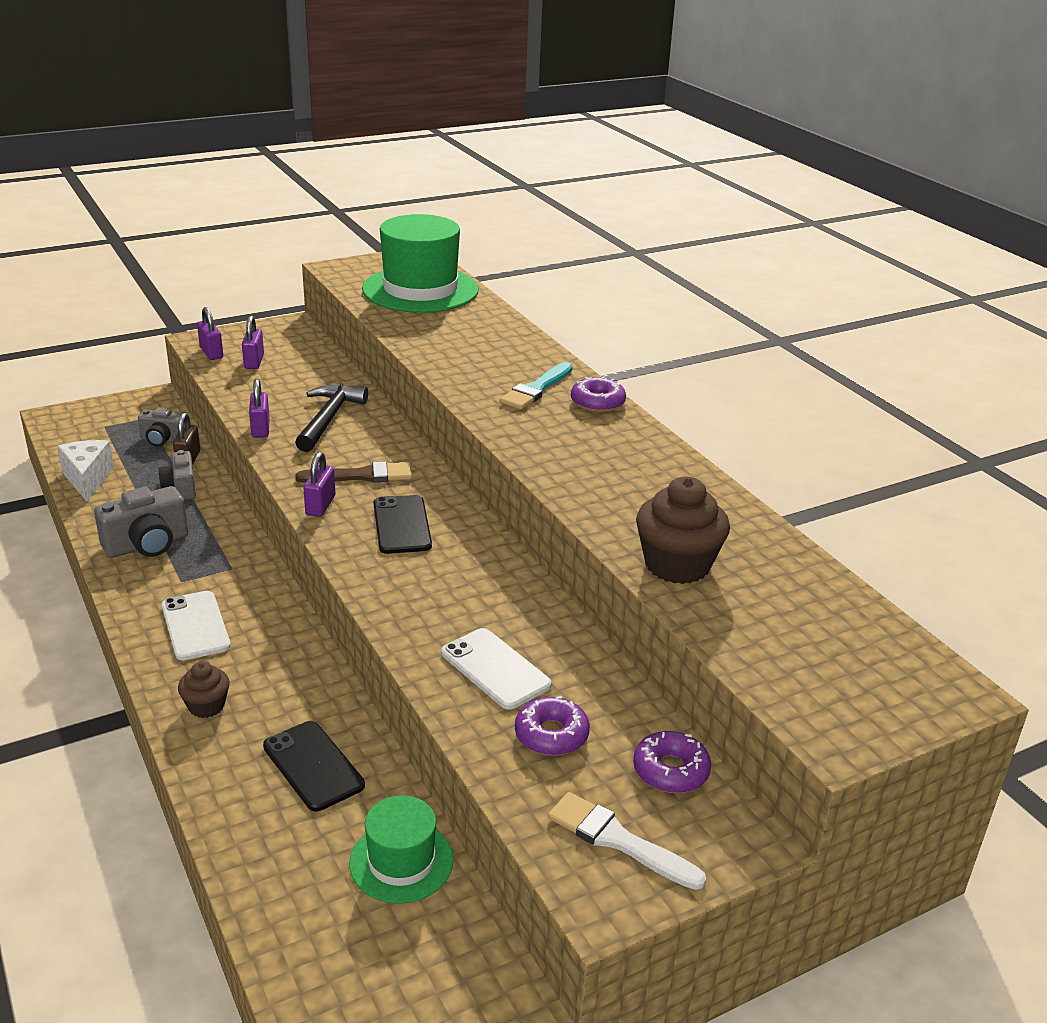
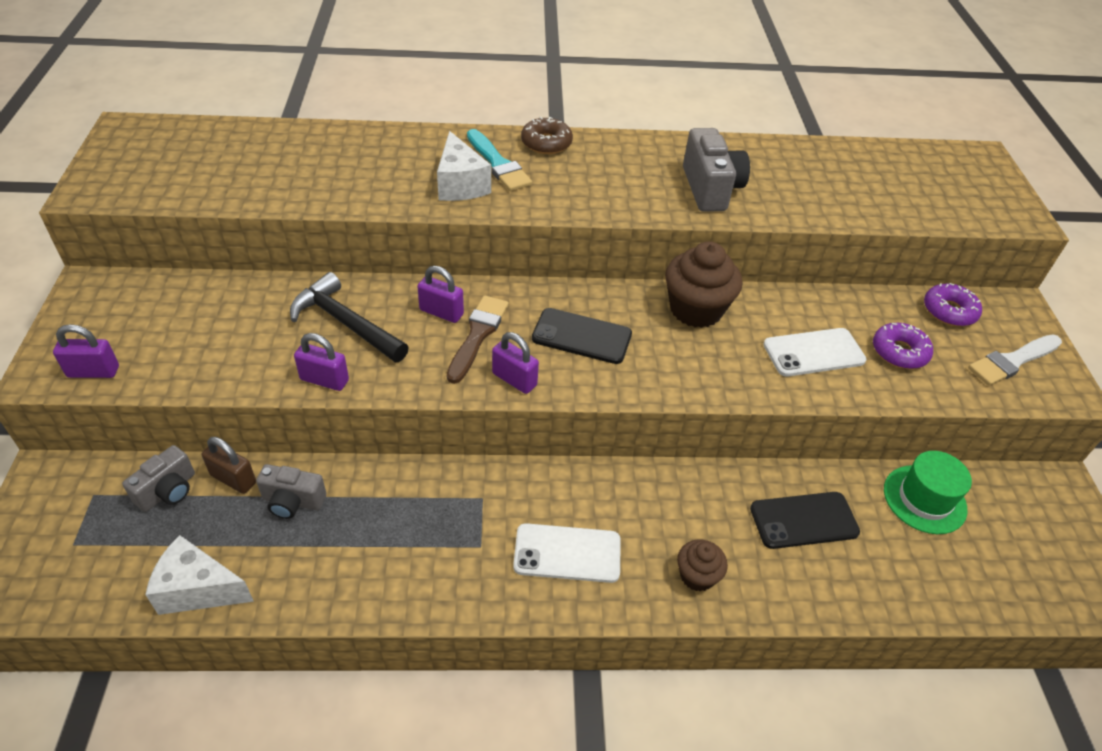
camera: 65 degrees left, 15 degrees up
(147, 545) = (391, 560): grey camera -> grey camera (710, 189)
(254, 362) = (156, 342): purple padlock -> purple padlock (441, 312)
(420, 289) = (216, 155): green hat -> none
(486, 381) = (460, 185): none -> white cheese
(597, 402) = (546, 143): purple donut -> brown donut
(677, 565) = (812, 200): brown cupcake -> brown cupcake (696, 309)

